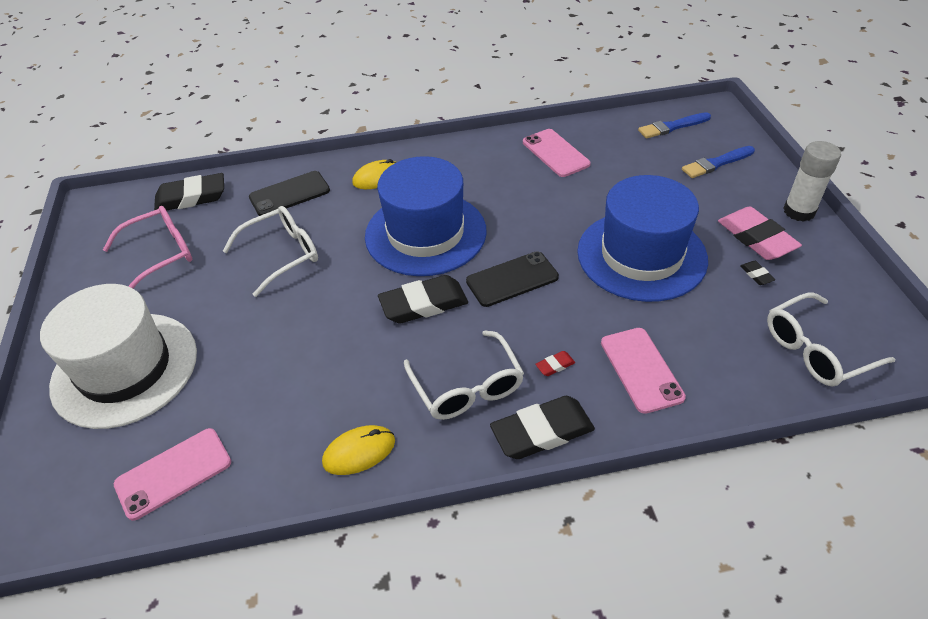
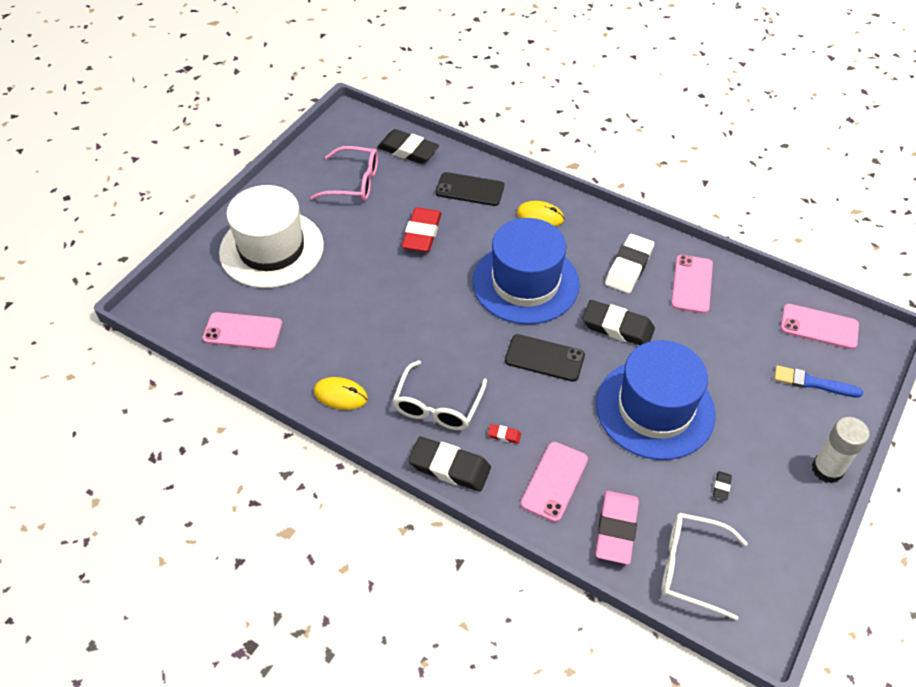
camera: 40 degrees right, 5 degrees up
(282, 254) = (422, 233): white glasses -> red eraser
(424, 304) = (470, 332): black eraser -> black eraser (617, 327)
(495, 170) = (629, 267): none -> white eraser
(672, 127) = (819, 327): blue brush -> pink phone
(756, 238) = (760, 462): pink eraser -> pink eraser (616, 530)

